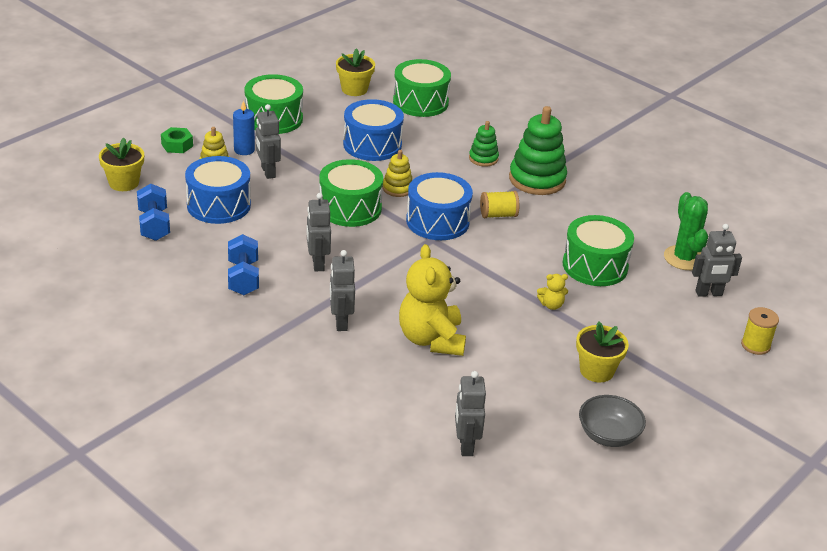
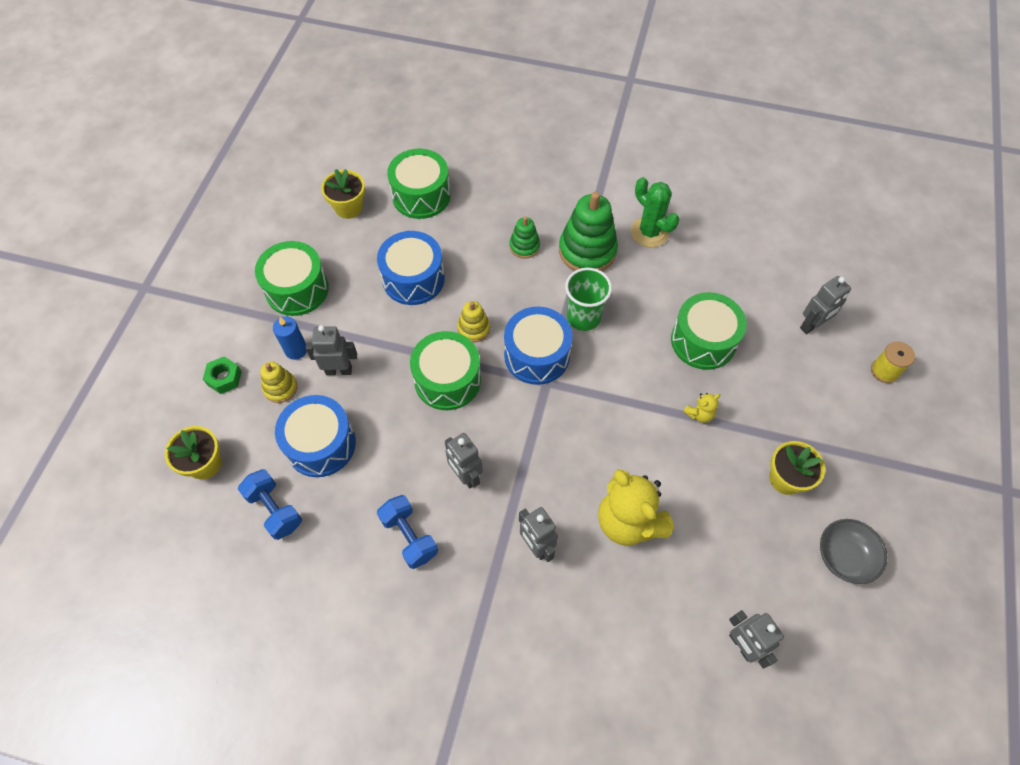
camera: 25 degrees left, 25 degrees up
(268, 172) = (339, 370): grey robot -> grey robot turned 135 degrees clockwise
(498, 215) = (583, 317): yellow spool -> green cup
(684, 258) = (766, 290): green cactus -> green cactus (649, 232)

